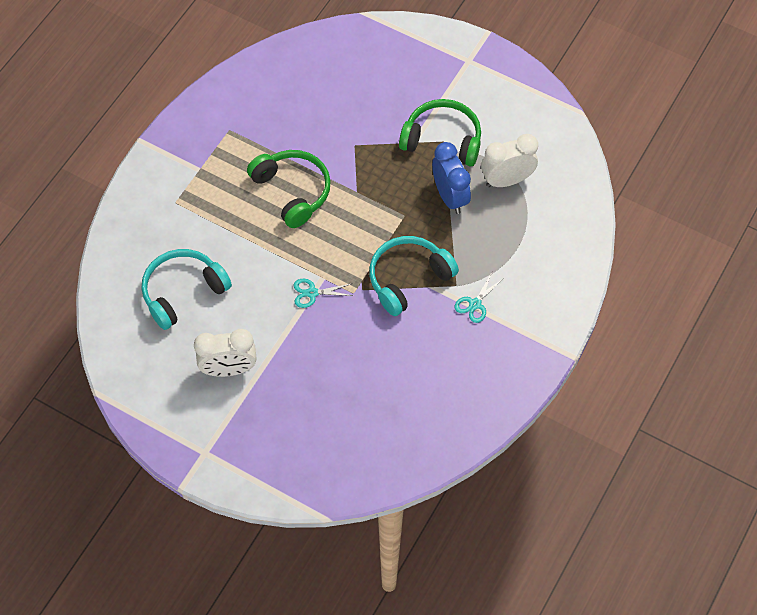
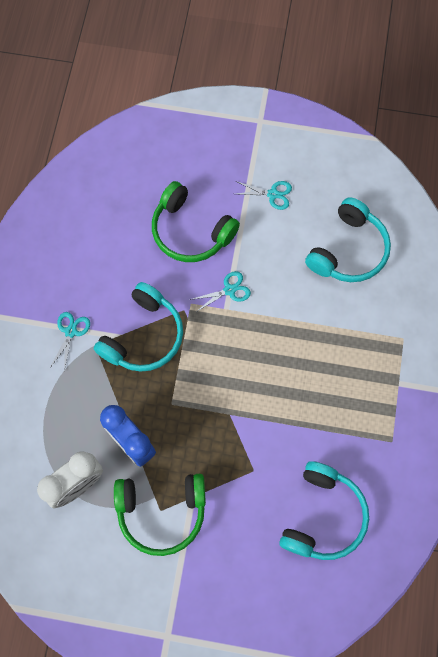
camera: 160 degrees right, 10 degrees up
(229, 369) = (273, 194): white clock -> turquoise scissors
(293, 191) = (294, 392): green headphones -> green headphones (190, 231)
(312, 97) = (323, 516): none -> turquoise headphones

